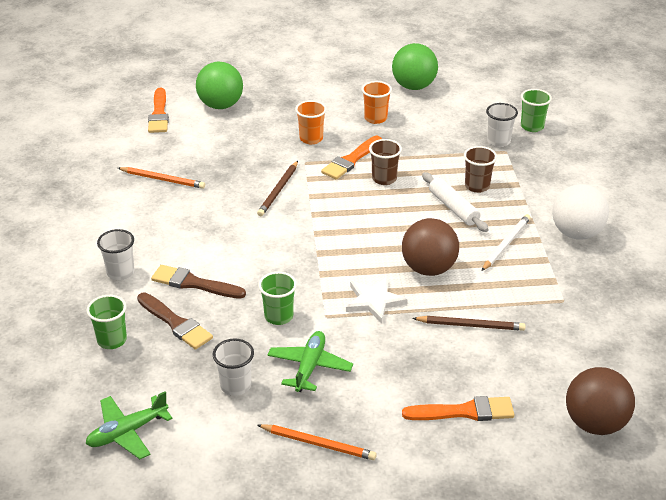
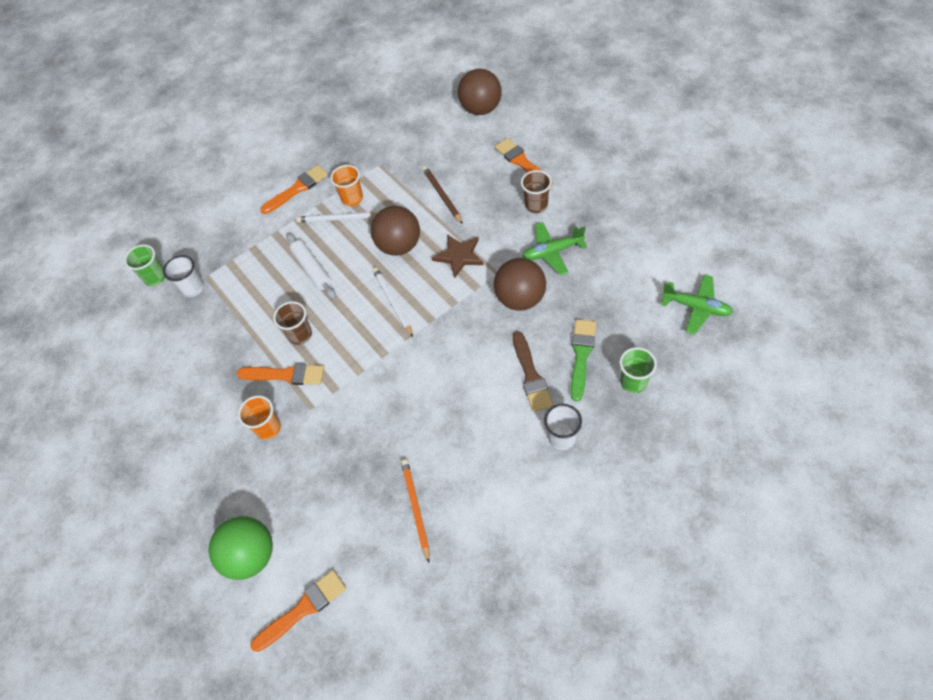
camera: 115 degrees left, 20 degrees up
(176, 323) = (581, 355): brown brush -> green brush
(235, 386) = (604, 279): white cup -> none
(278, 190) = (368, 400): brown pencil -> none
(278, 316) = (520, 299): green cup -> brown ball
(318, 444) = (609, 210): orange pencil -> none
(363, 239) = (392, 302): none -> white pencil
(374, 301) = (459, 256): white star -> brown star
(375, 118) = (202, 397): orange cup -> orange cup (352, 199)
(413, 86) = (123, 400): green ball -> none
(453, 208) = (312, 269): white rolling pin -> white rolling pin turned 60 degrees counterclockwise
(477, 186) = (272, 270): brown cup -> brown cup (536, 205)
(576, 233) = (297, 189): white ball -> orange brush

